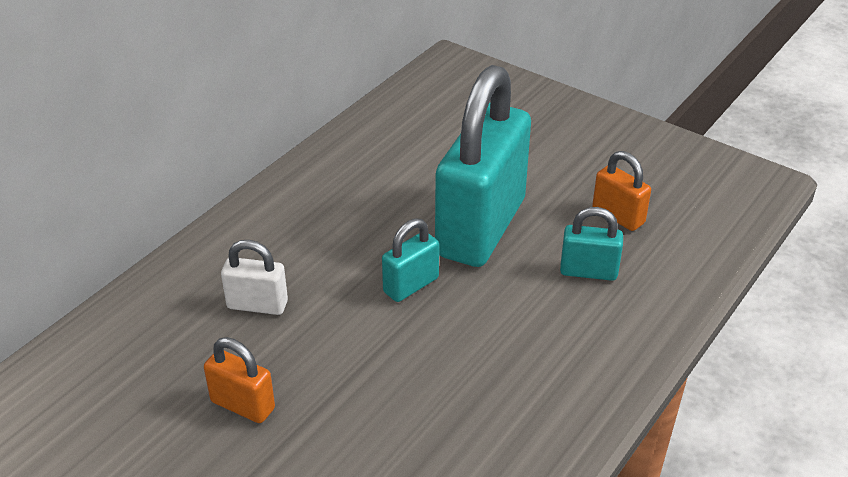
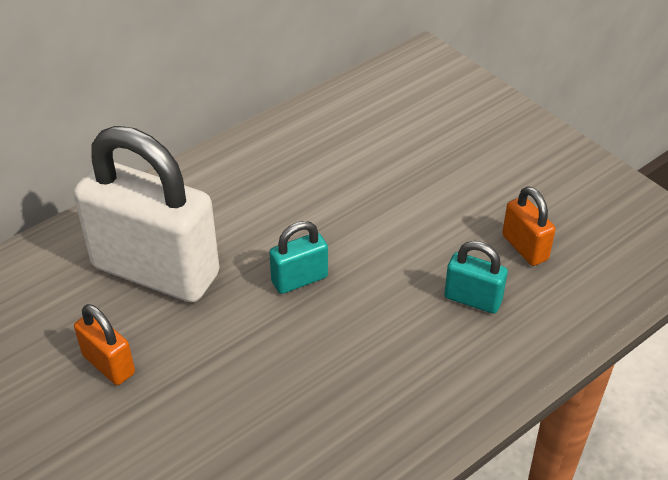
camera: 15 degrees right, 5 degrees up
(257, 305) = (155, 271): white padlock -> white padlock, size x2.30
(480, 227) = (386, 234): turquoise padlock -> none

